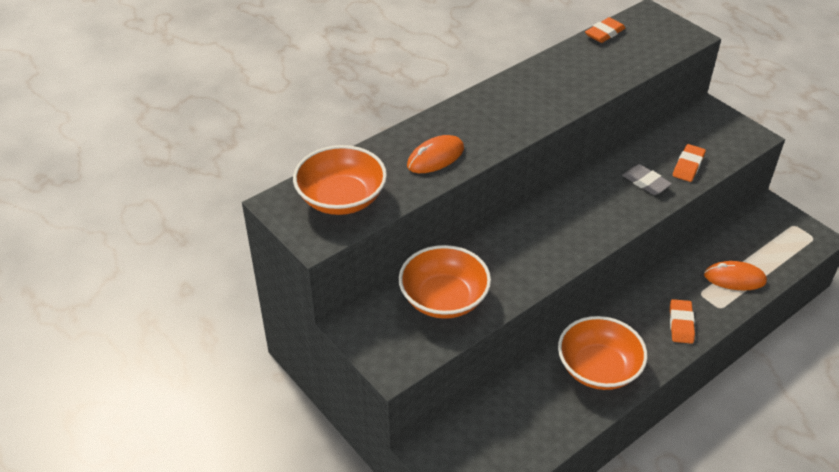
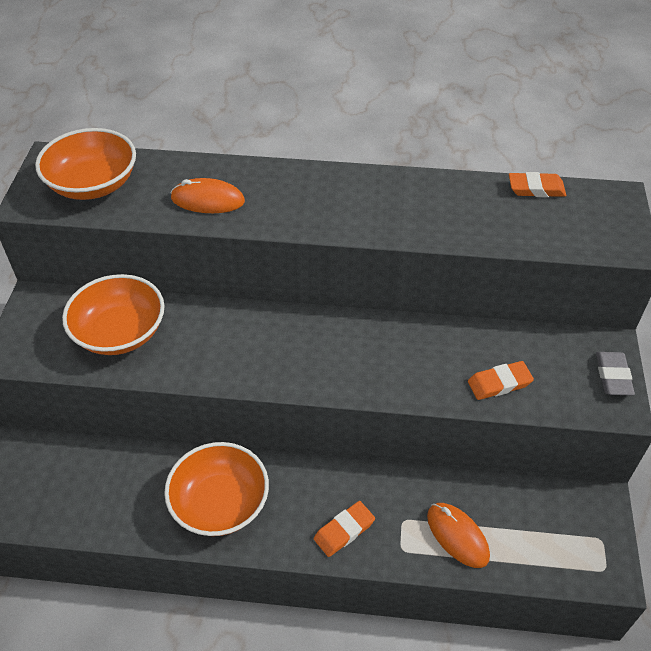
camera: 45 degrees right, 5 degrees up
(646, 182) = (432, 367): grey eraser -> grey eraser (613, 376)

